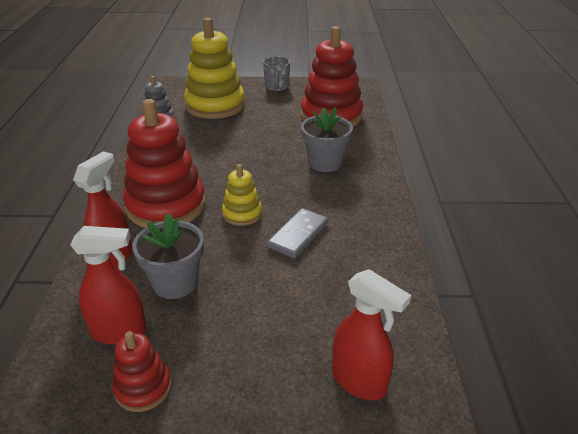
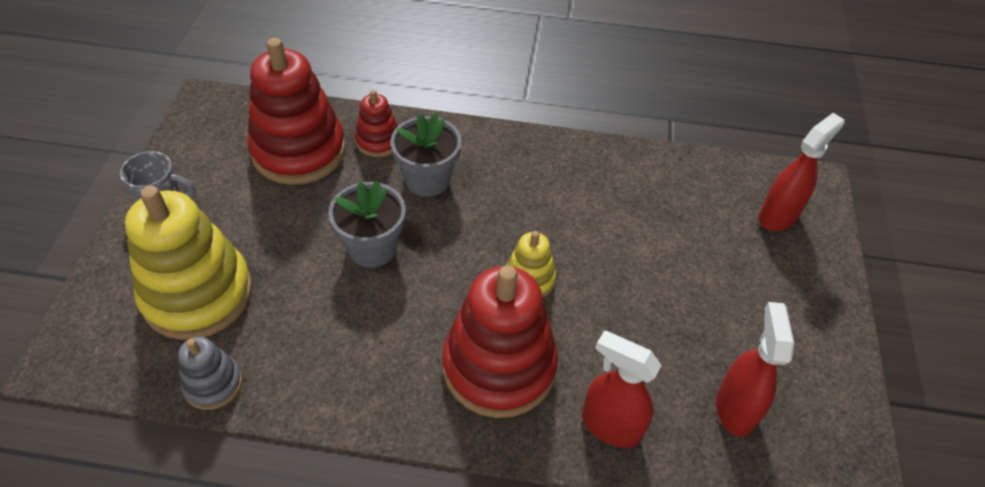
camera: 85 degrees left, 15 degrees up
(143, 387) = (804, 381): red stacking toy -> red stacking toy (378, 141)
(175, 283) = (657, 354): grey flower pot -> grey flower pot (372, 248)
(298, 235) = (578, 229): grey domino -> none

